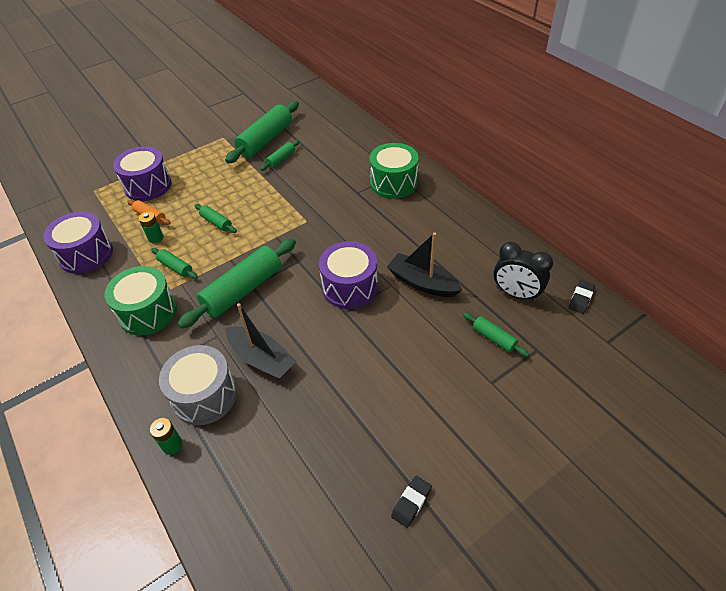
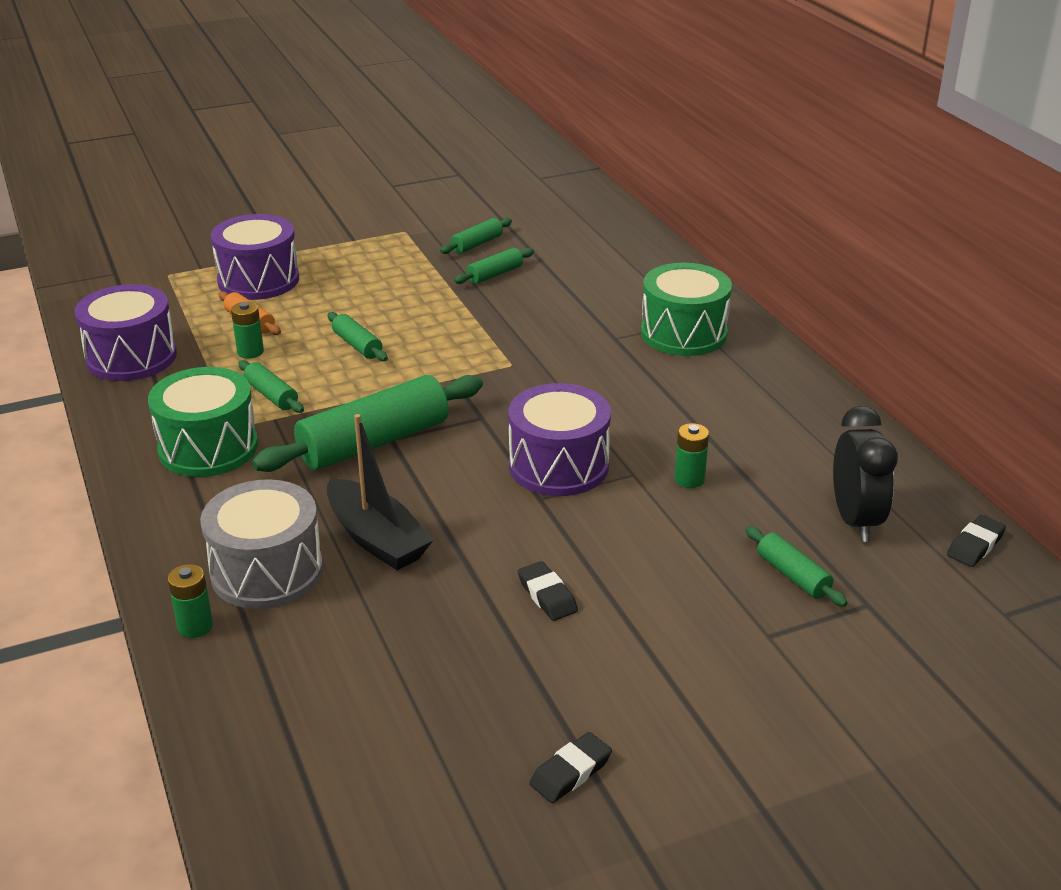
camera: 10 degrees right, 15 degrees down
(266, 140) = (476, 244): green rolling pin -> green rolling pin, size x0.48
(367, 380) = (547, 595): none -> black eraser
(422, 283) = (689, 479): black boat -> green battery
(516, 294) = (855, 520): black clock -> black clock turned 135 degrees counterclockwise

